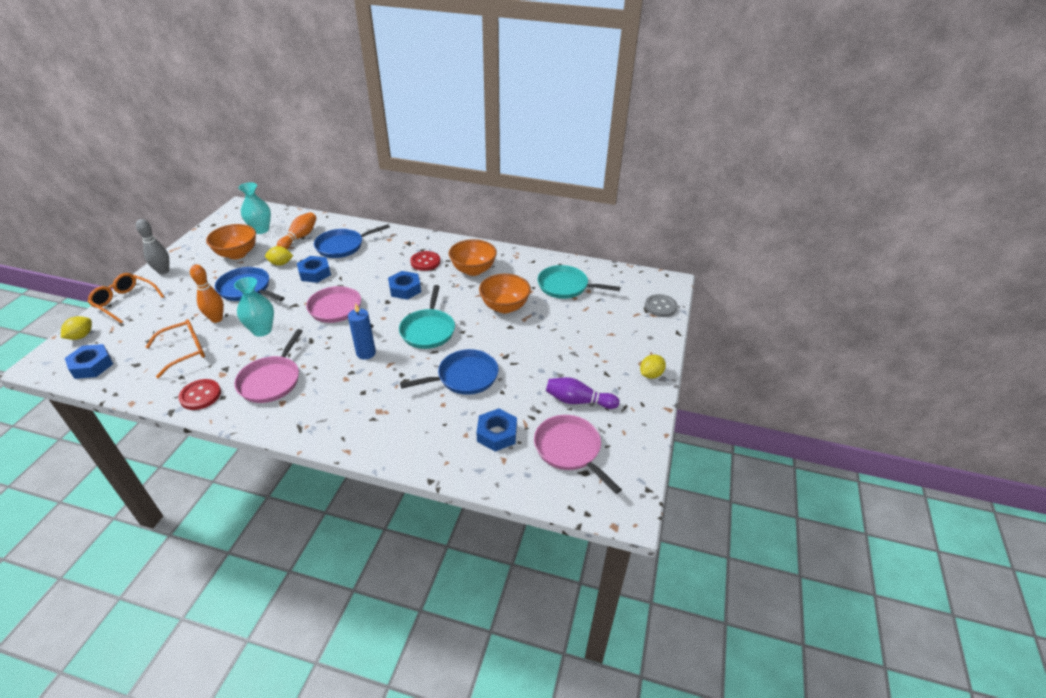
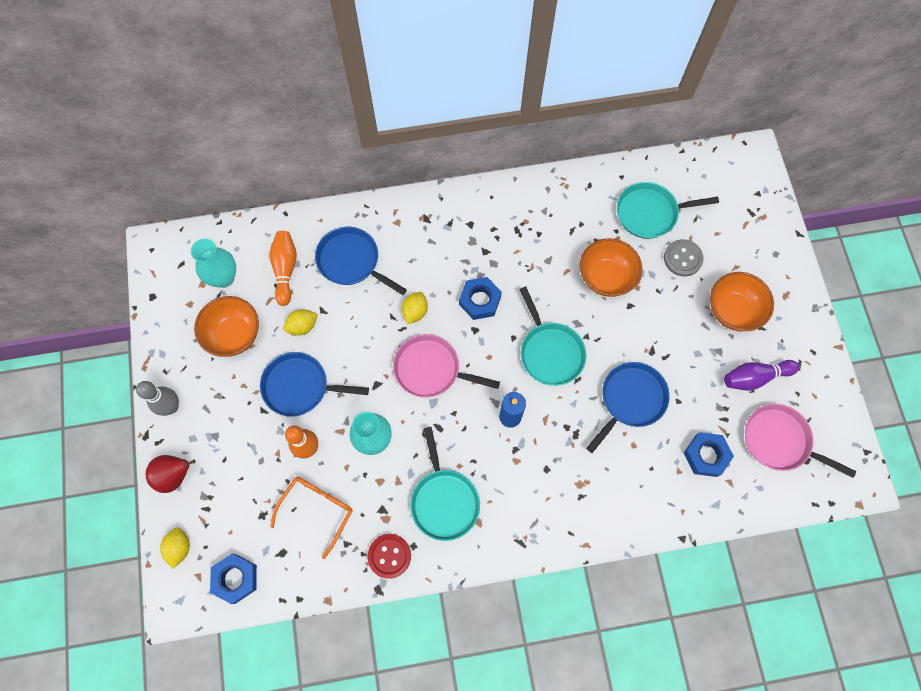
camera: 25 degrees left, 30 degrees up
(125, 302) = (175, 475): orange glasses -> red pear
(271, 380) = (444, 501): pink pan -> turquoise pan
(315, 273) = (357, 323): blue nut -> none
(342, 246) = (351, 261): blue pan -> blue pan turned 90 degrees clockwise
(425, 262) = (470, 244): red button -> none
(473, 270) = (533, 232): orange bowl -> orange bowl (732, 311)
(651, 374) = (802, 308): yellow lemon -> yellow lemon (415, 312)
(660, 307) = (763, 200): grey button -> grey button (682, 258)

